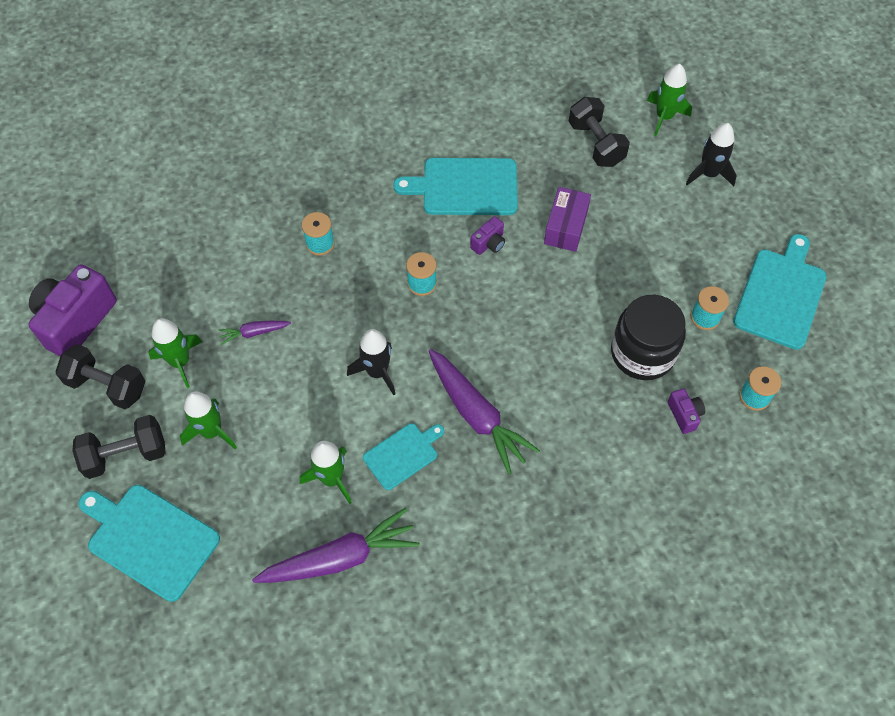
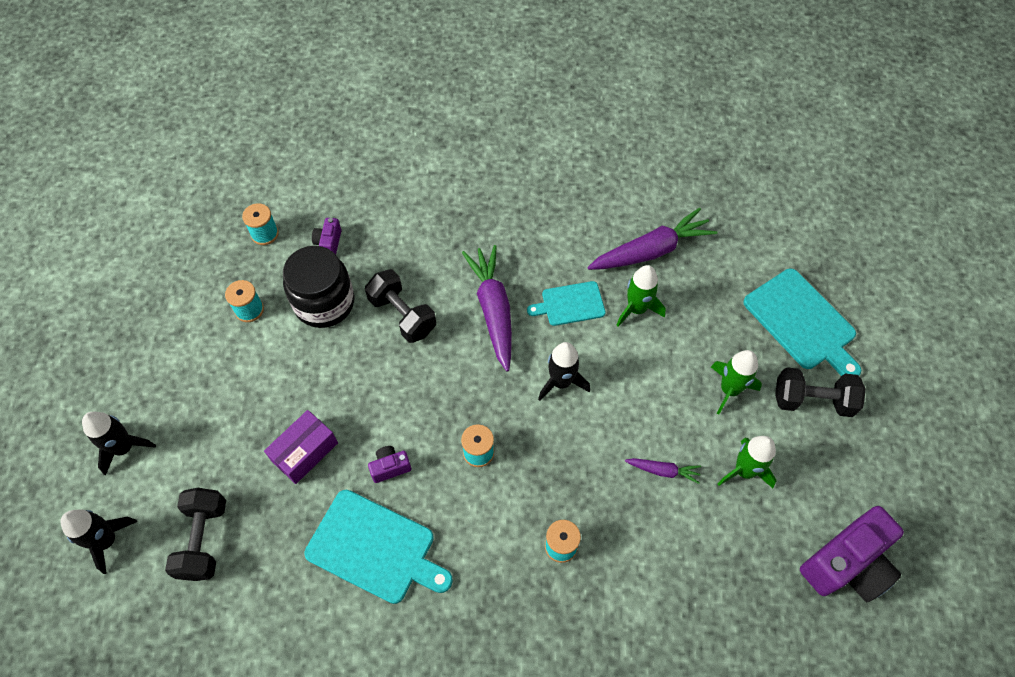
camera: 155 degrees left, 0 degrees up
(107, 385) = (821, 476): black dumbbell -> black dumbbell (402, 315)
(340, 557) = (651, 250): purple carrot -> purple carrot turned 150 degrees clockwise
(664, 117) = (107, 541): green rocket -> black rocket
(780, 295) = (171, 301): turquoise cutting board -> none

